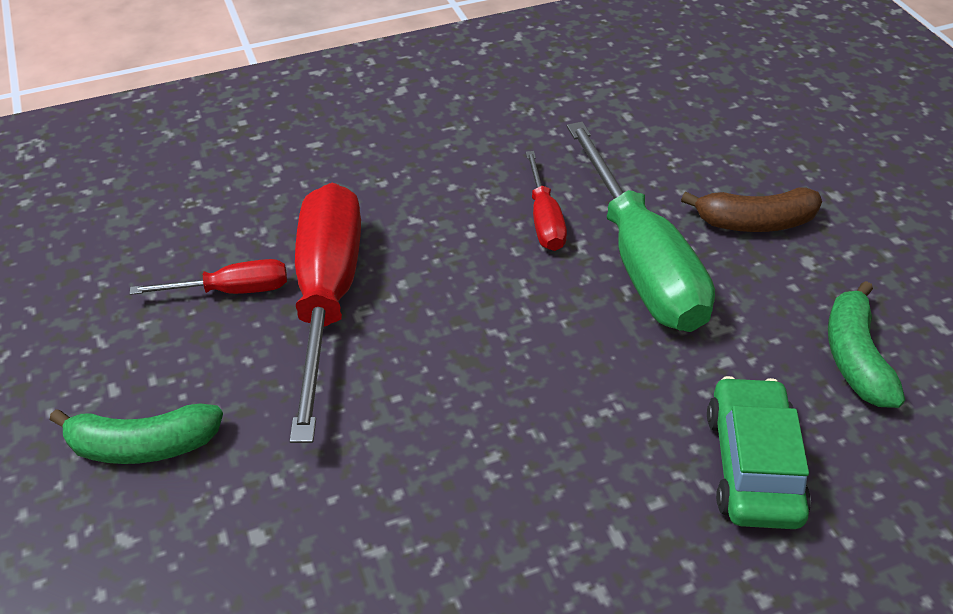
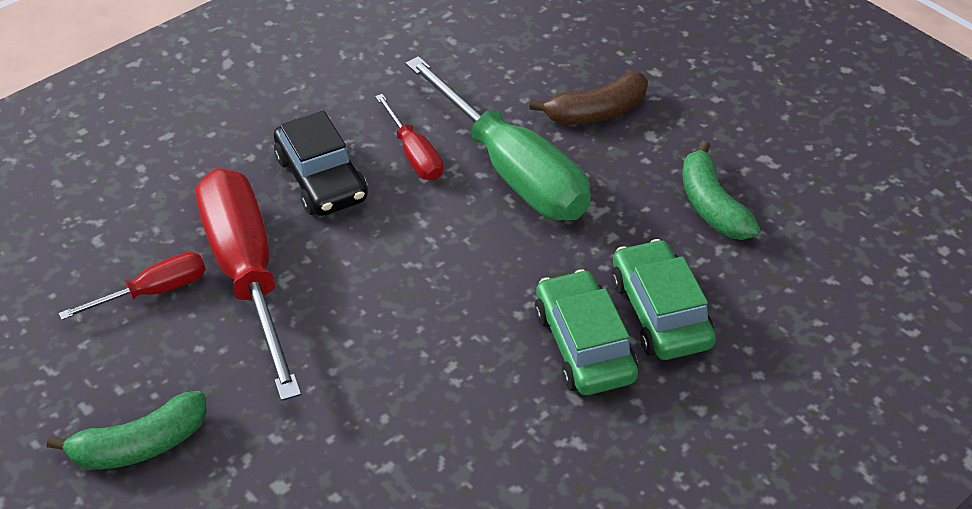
camera: 20 degrees left, 0 degrees up
(441, 221) = (321, 179): none -> black car
(649, 477) = (583, 345): none -> green car

